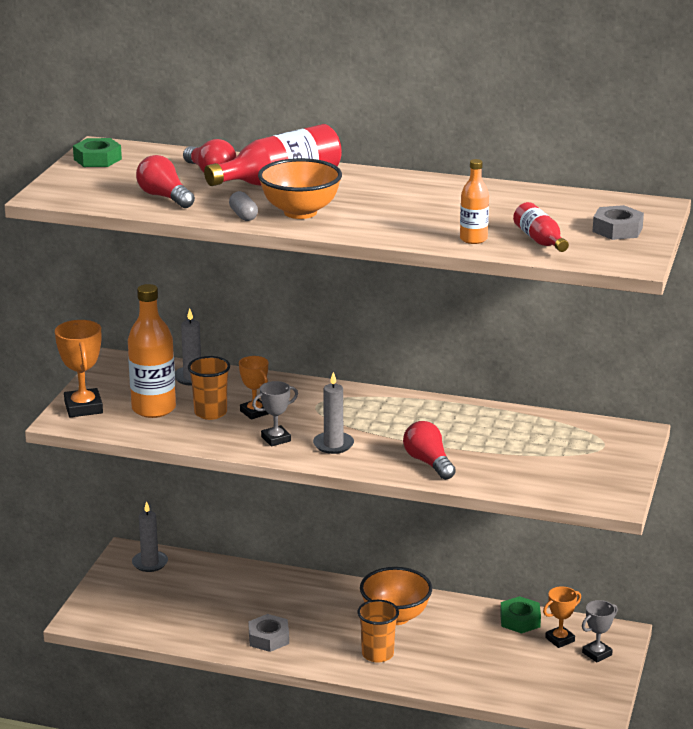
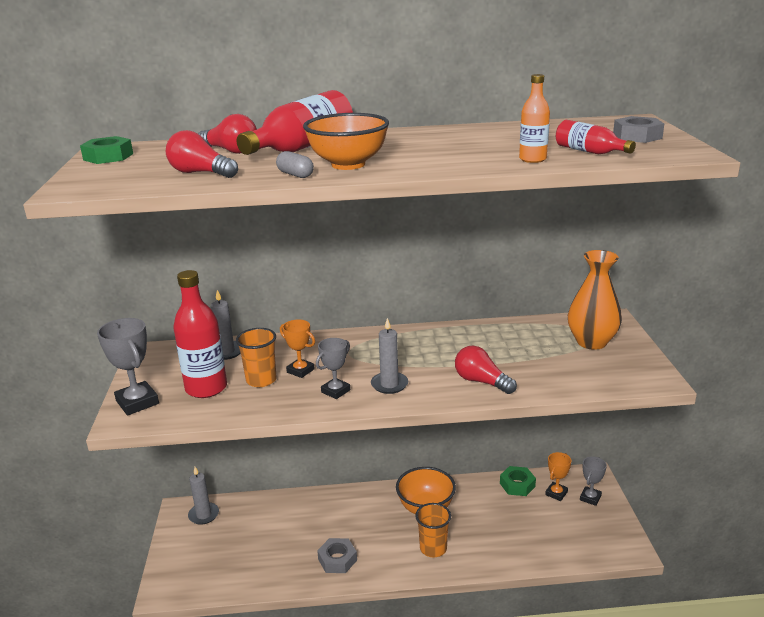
camera: 20 degrees left, 0 degrees up
(83, 407) = (137, 402): orange trophy -> grey trophy
(153, 409) = (206, 388): orange bottle -> red bottle
(586, 451) = (591, 342): none -> orange vase

